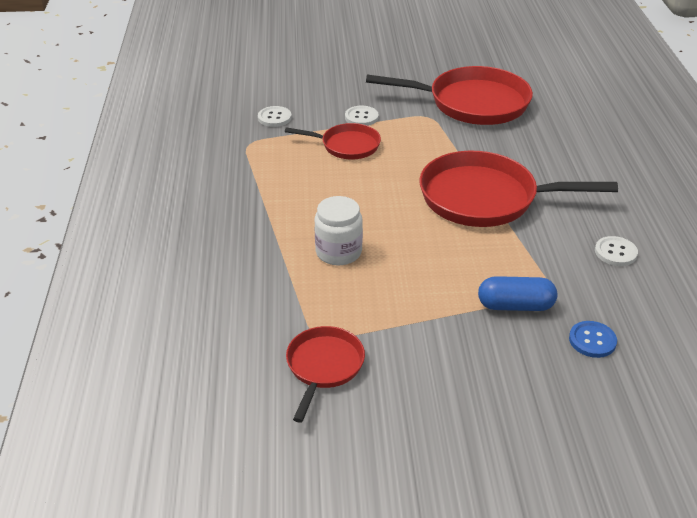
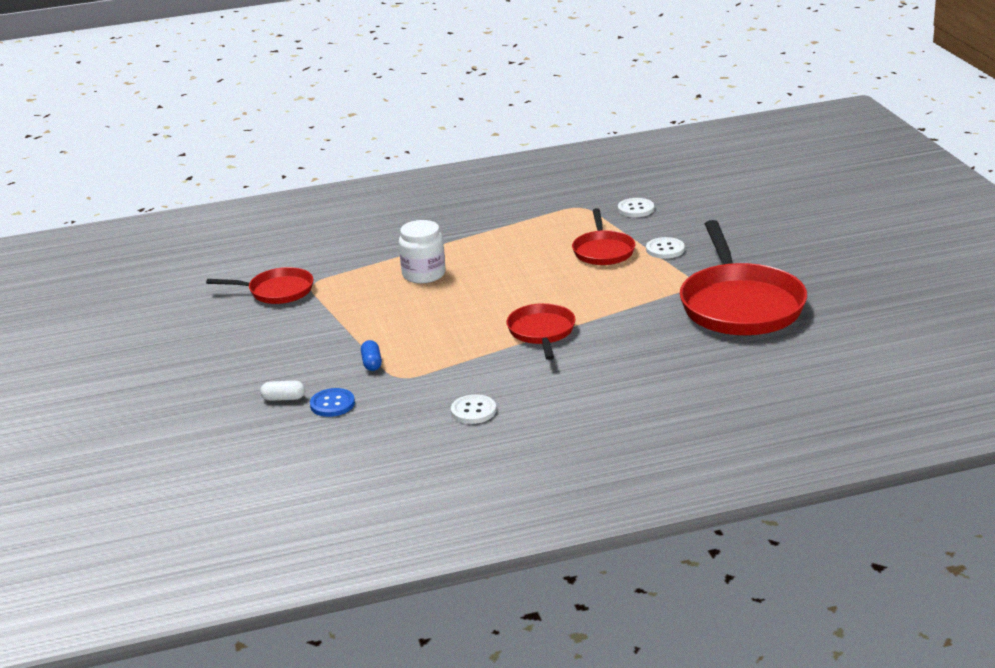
camera: 80 degrees right, 10 degrees down
(485, 198) = (542, 332): red pan -> red pan, size x0.55
(515, 306) = (372, 363): blue capsule -> blue capsule, size x0.58
(575, 376) = (283, 398): none -> white capsule

